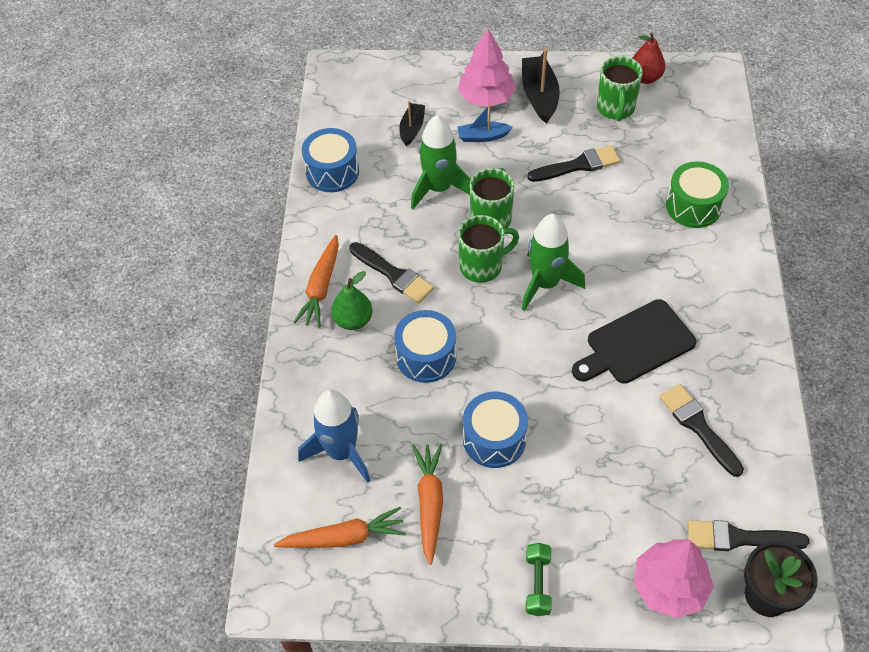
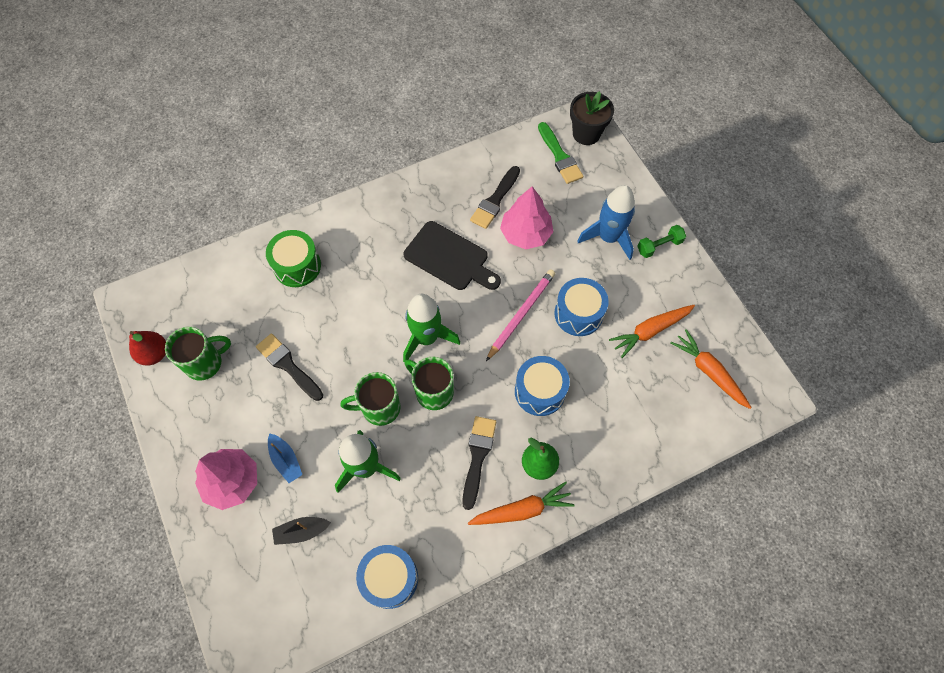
camera: 120 degrees left, 10 degrees up
(341, 452) = (652, 408): blue rocket -> blue rocket (608, 238)
(525, 381) = (521, 314): none -> pink pencil
(539, 96) = (212, 434): black boat -> none
(669, 586) = (613, 180): pink tree -> pink tree (525, 234)
(739, 538) = (559, 156): black brush -> green brush

